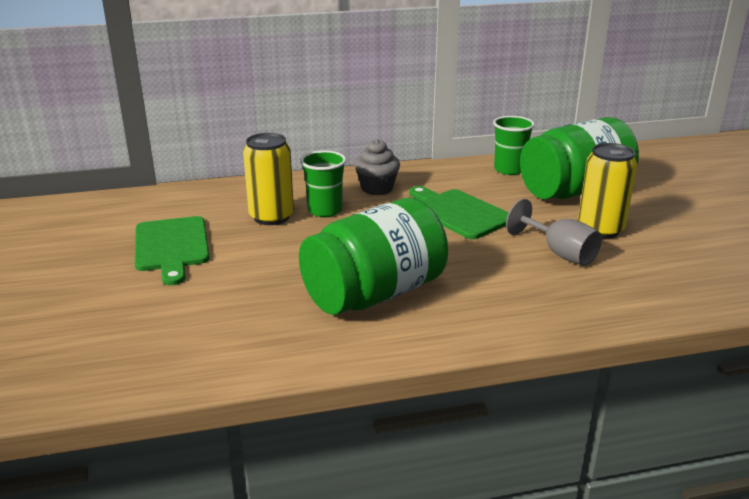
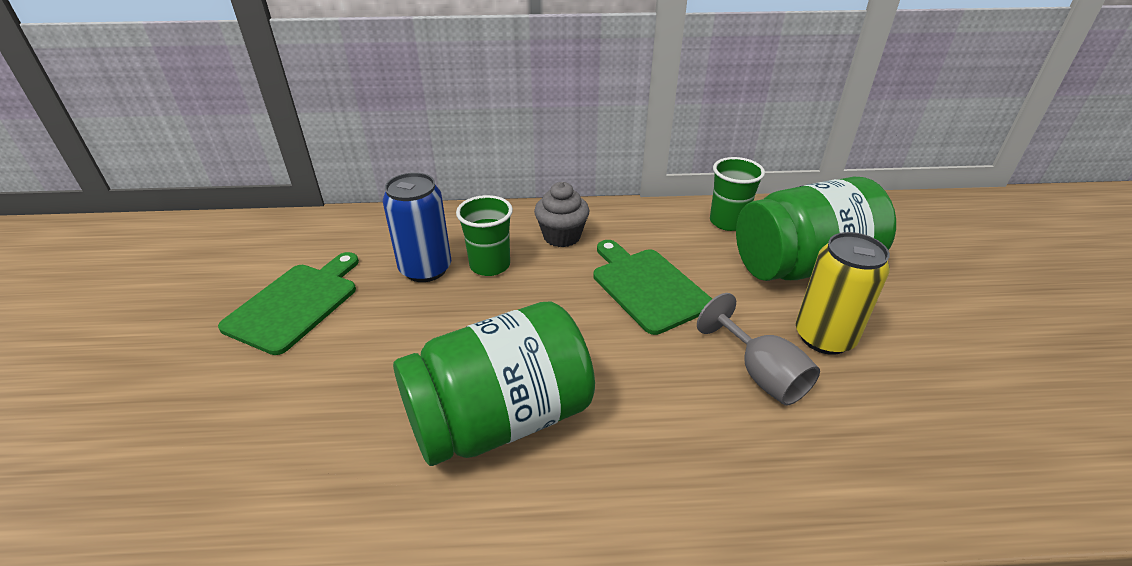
camera: 10 degrees right, 10 degrees up
(171, 247) = (295, 304): green cutting board -> green cutting board turned 150 degrees counterclockwise
(271, 217) = (425, 269): yellow can -> blue can

